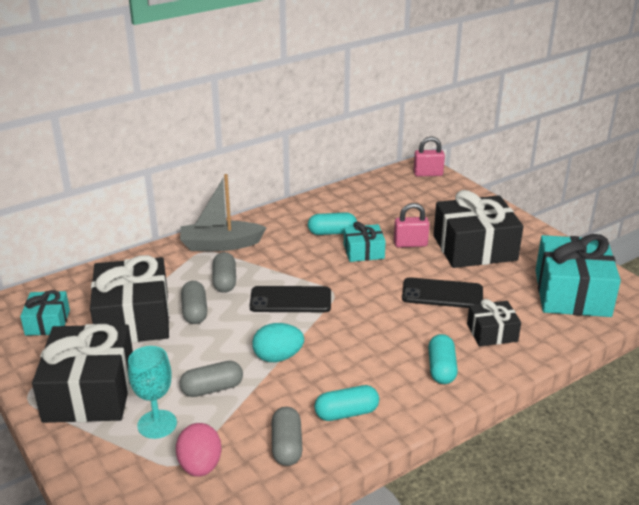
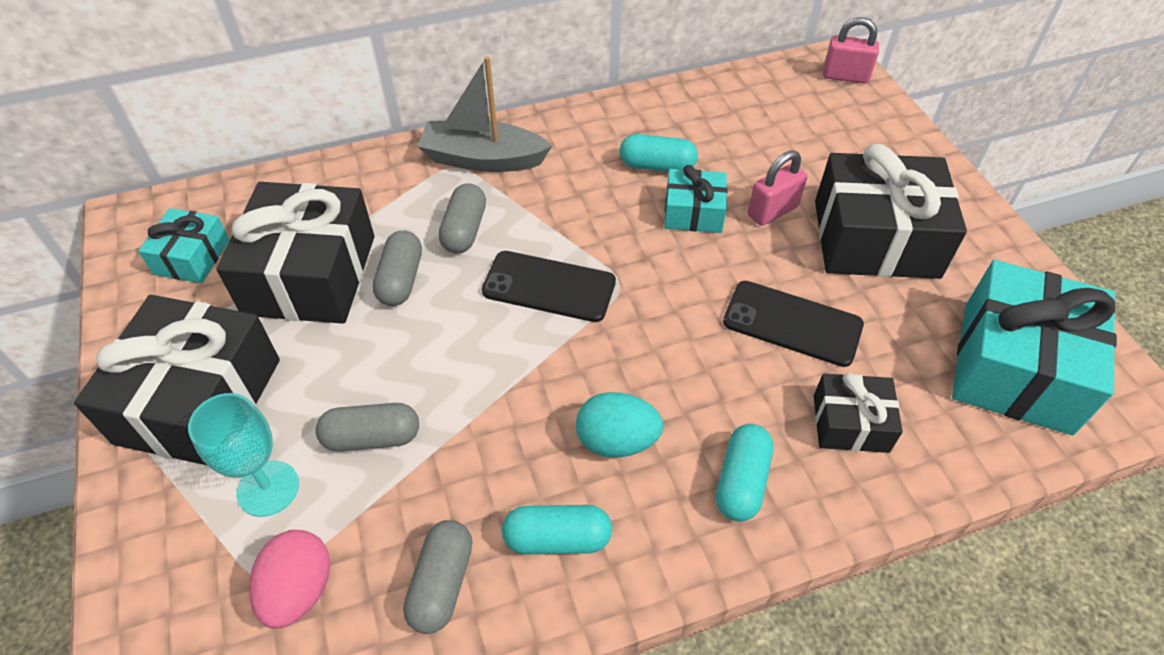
camera: 15 degrees right, 20 degrees up
(278, 357) = (491, 397): turquoise egg -> turquoise egg (617, 441)
(410, 244) = (772, 211): pink padlock -> pink padlock turned 45 degrees counterclockwise

